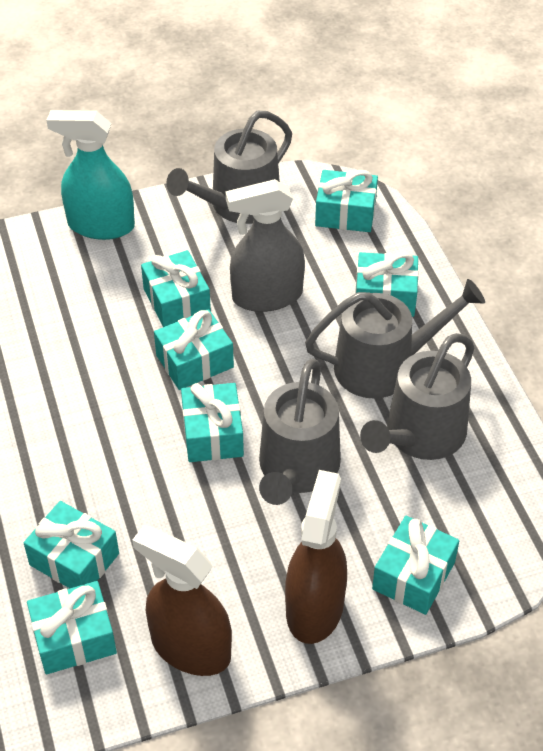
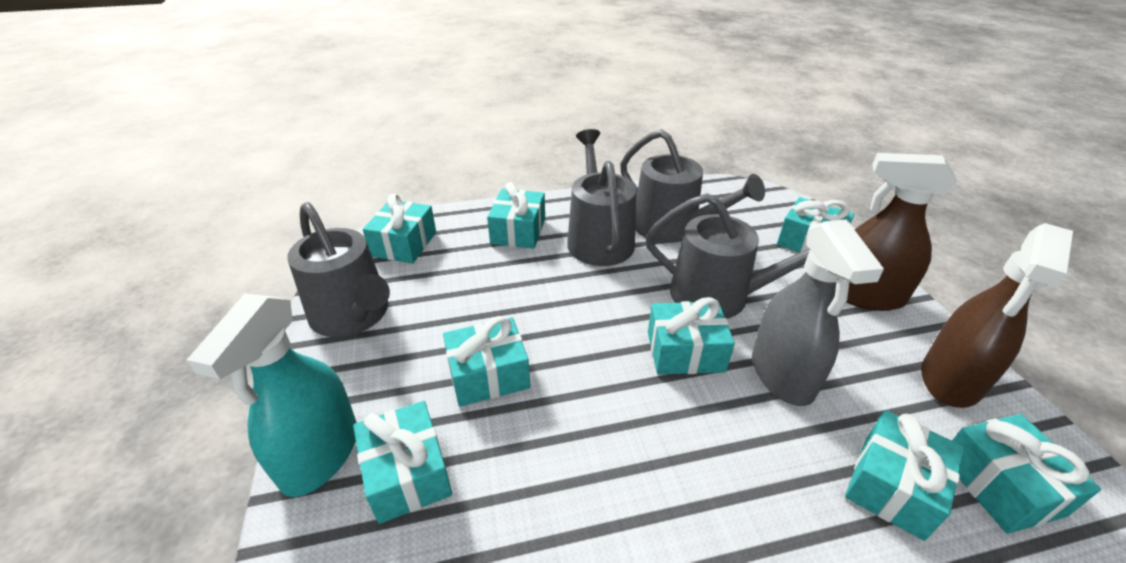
camera: 85 degrees left, 10 degrees down
(194, 361) = (584, 362): turquoise gift -> turquoise gift (407, 473)
(267, 296) = (499, 302): grey spray bottle -> grey spray bottle (782, 374)

